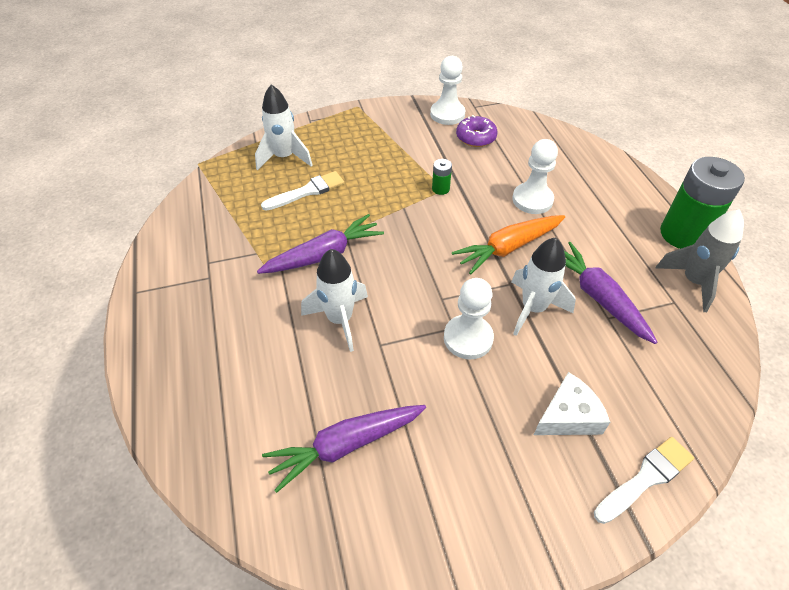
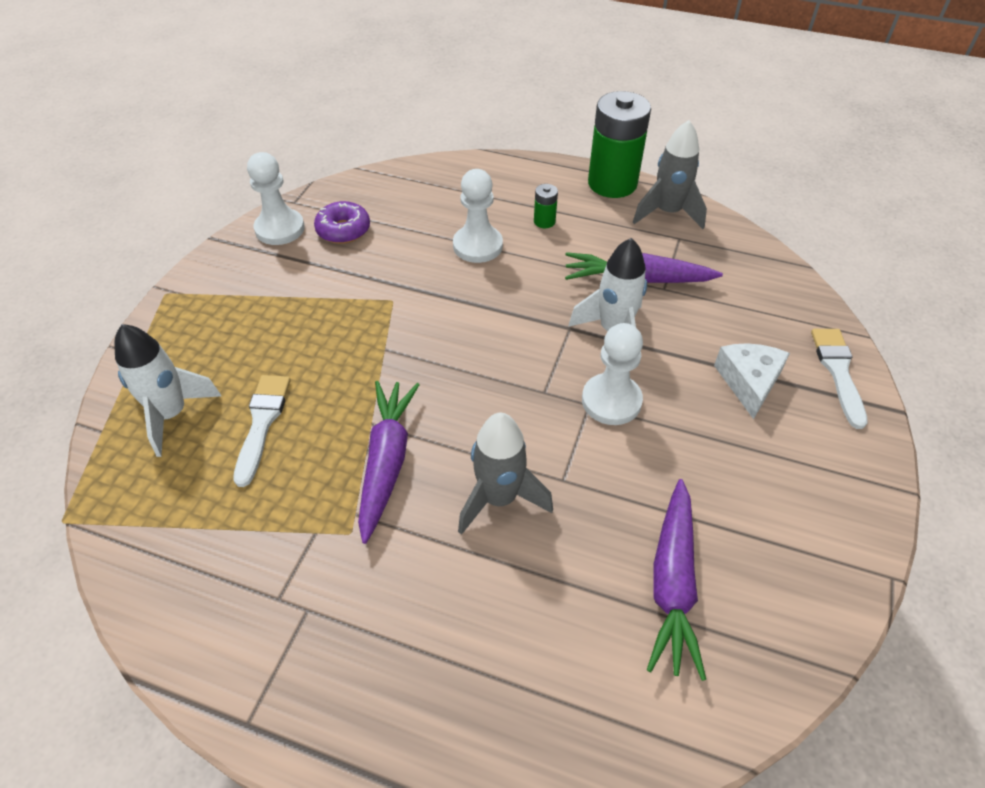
camera: 55 degrees left, 0 degrees up
(340, 320) = (499, 498): white rocket -> grey rocket
(440, 189) = (389, 302): green battery -> green battery (544, 221)
(508, 248) = (523, 301): orange carrot -> none

